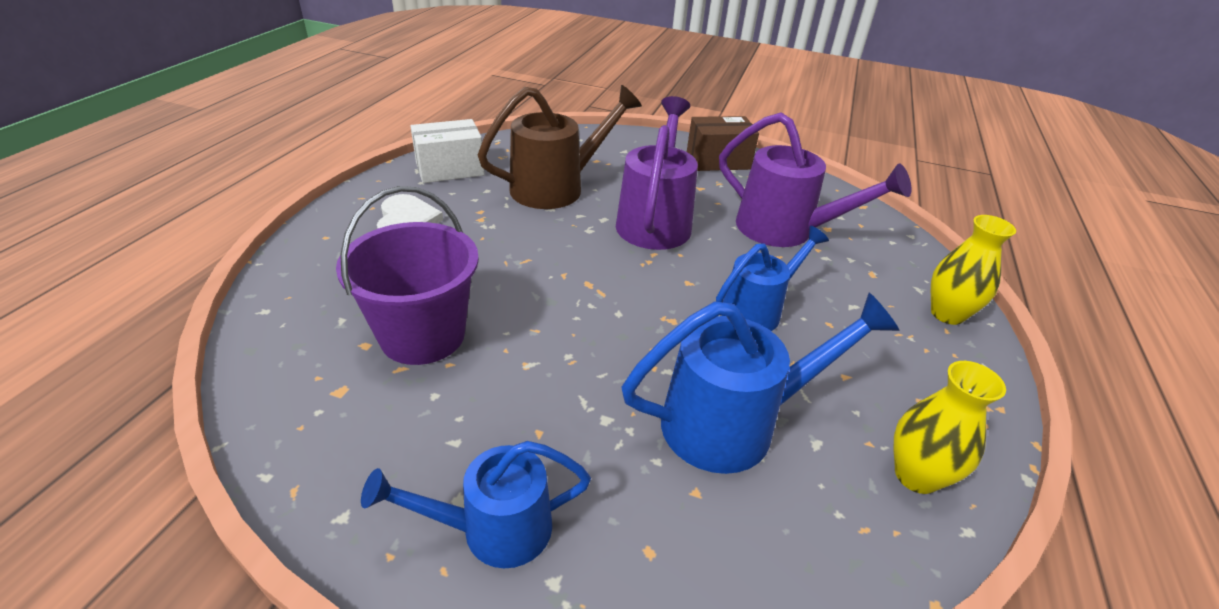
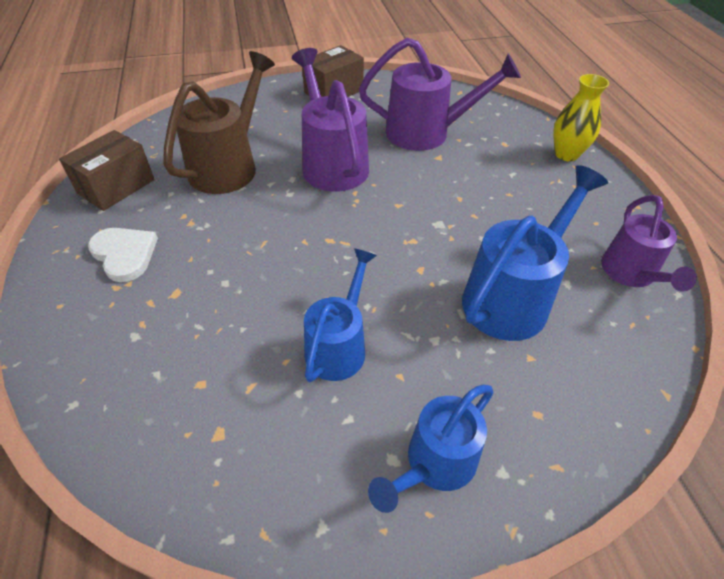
camera: 30 degrees left, 10 degrees up
(422, 335) = (241, 349): purple bucket -> none
(450, 169) = (116, 187): white box -> brown box
(758, 310) = (460, 205): blue watering can -> blue watering can (339, 345)
(916, 475) = (631, 274): yellow vase -> purple watering can

